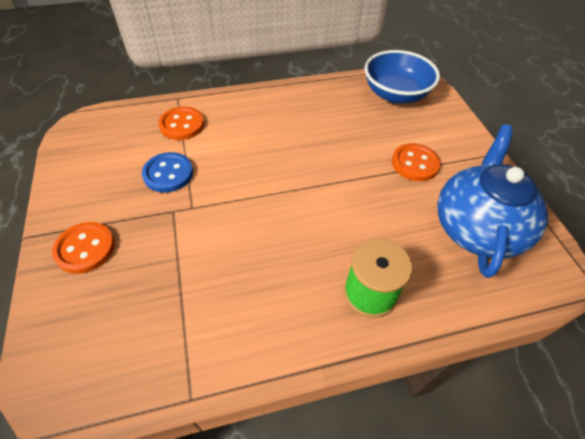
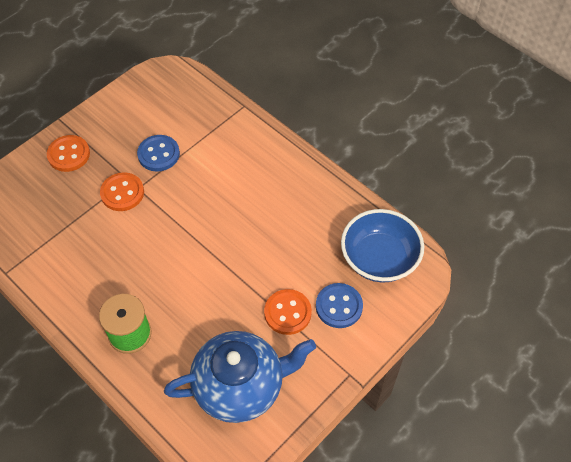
camera: 60 degrees right, 5 degrees up
(182, 125) = (214, 129): orange button -> orange button (122, 193)
(426, 132) = (339, 306): none -> blue button

